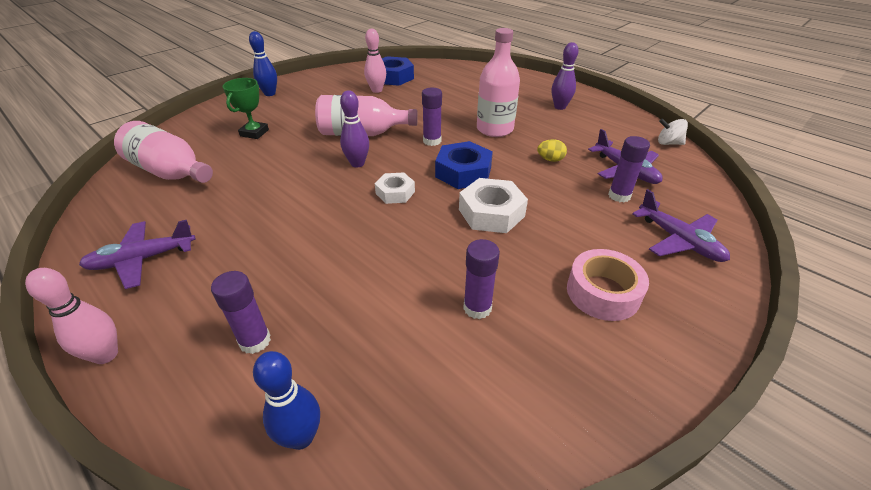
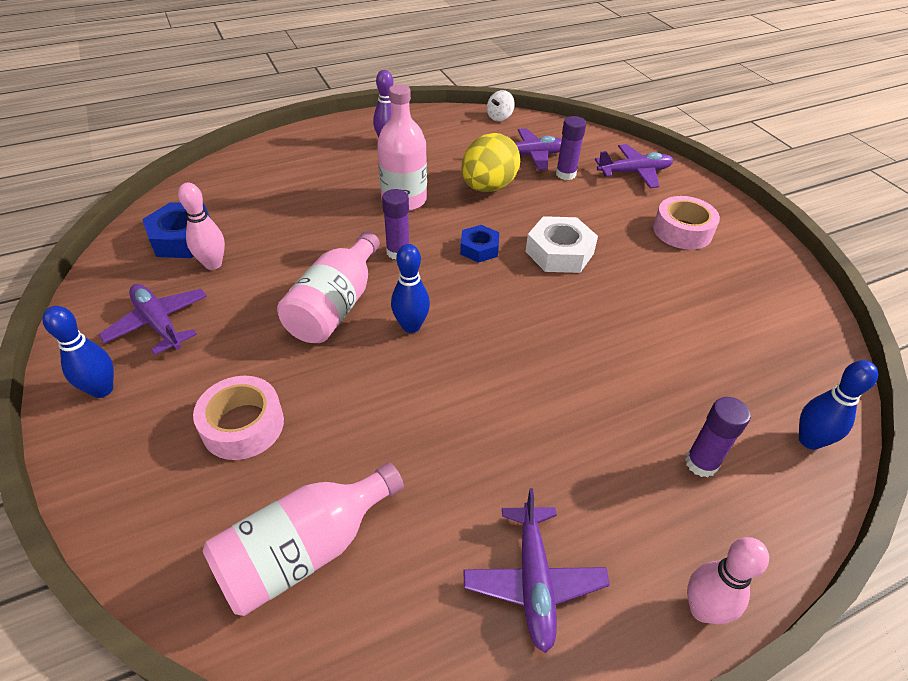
camera: 70 degrees left, 5 degrees up
(254, 133) = (243, 425): green trophy -> pink tape
(321, 91) = (159, 323): none -> purple plane
(357, 163) = (411, 326): purple bowling pin -> blue bowling pin
(395, 192) = (492, 308): white nut -> none
(463, 172) = (479, 248): blue nut -> blue nut, size x0.63
(477, 308) = (685, 301): purple glue stick -> none
(550, 159) = (488, 187): yellow egg -> yellow egg, size x2.30

